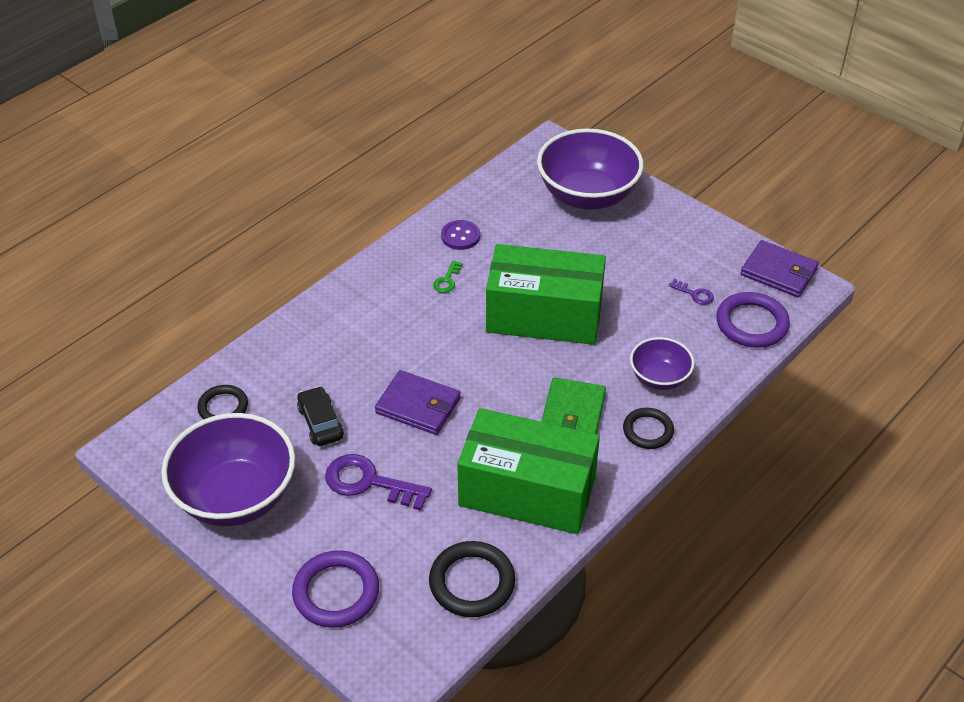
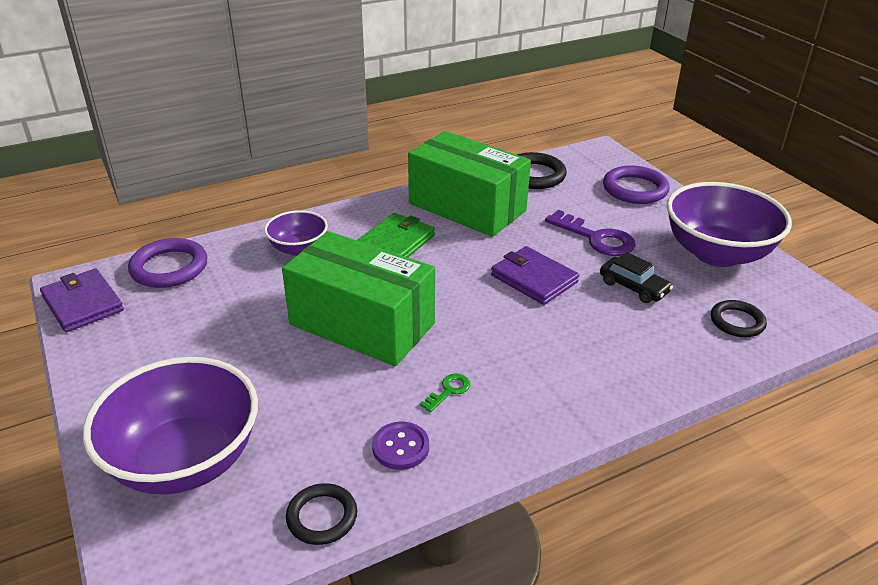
camera: 160 degrees left, 10 degrees down
(321, 422) = (633, 287): black car -> black car turned 45 degrees counterclockwise
(648, 431) = (342, 219): black ring -> black ring (322, 517)
(694, 294) = (190, 305): purple key -> none

